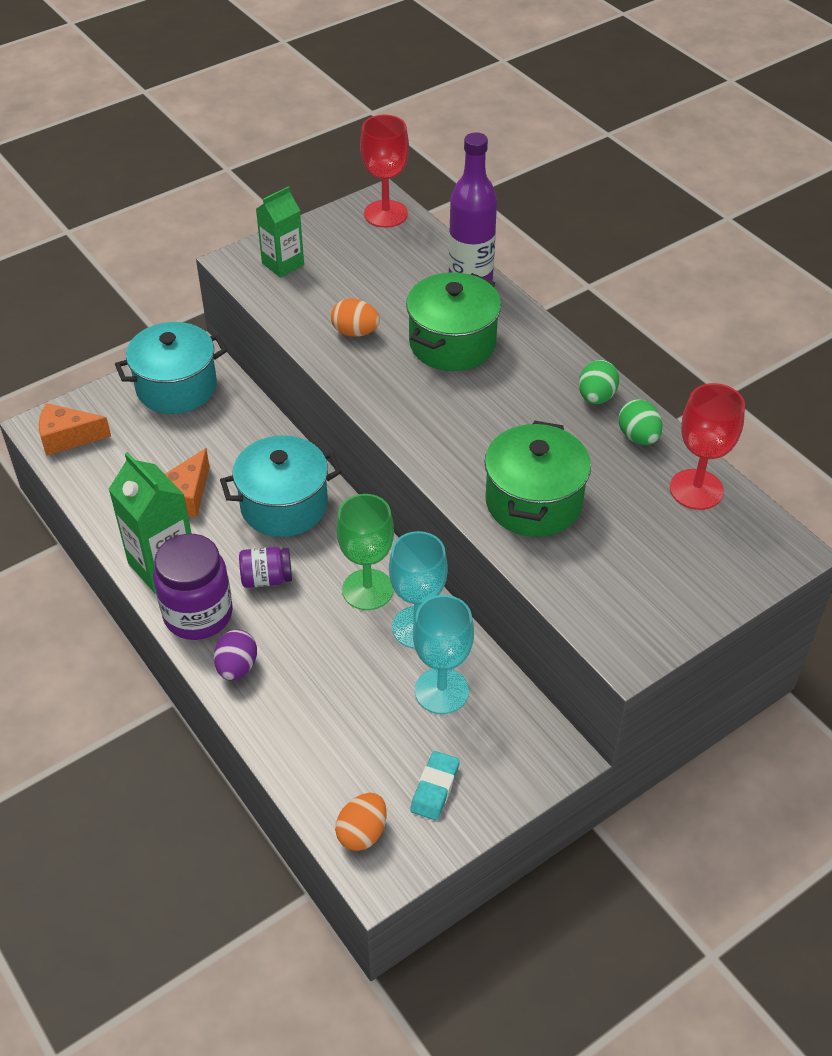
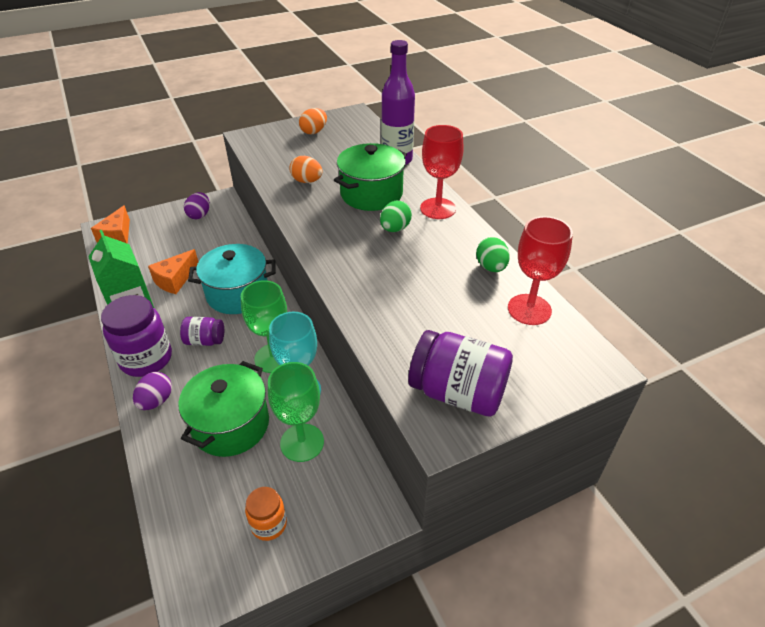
camera: 10 degrees right, 5 degrees down
(68, 437) = (117, 236): orange cheese -> orange cheese turned 90 degrees counterclockwise
(176, 387) = (199, 215): turquoise pot -> purple egg
(283, 264) = (276, 140): green carton -> none
(362, 832) = (195, 554): orange egg -> orange egg (314, 132)
(385, 214) = (354, 120): red goblet -> red goblet (438, 208)
(435, 788) = (269, 524): turquoise eraser -> orange jar
(441, 691) = (302, 442): turquoise goblet -> green goblet
(533, 502) = (396, 303): green pot -> green pot (231, 425)
(596, 397) = (465, 237): green egg -> green egg (395, 229)
(636, 605) = (458, 393): none -> purple jar

